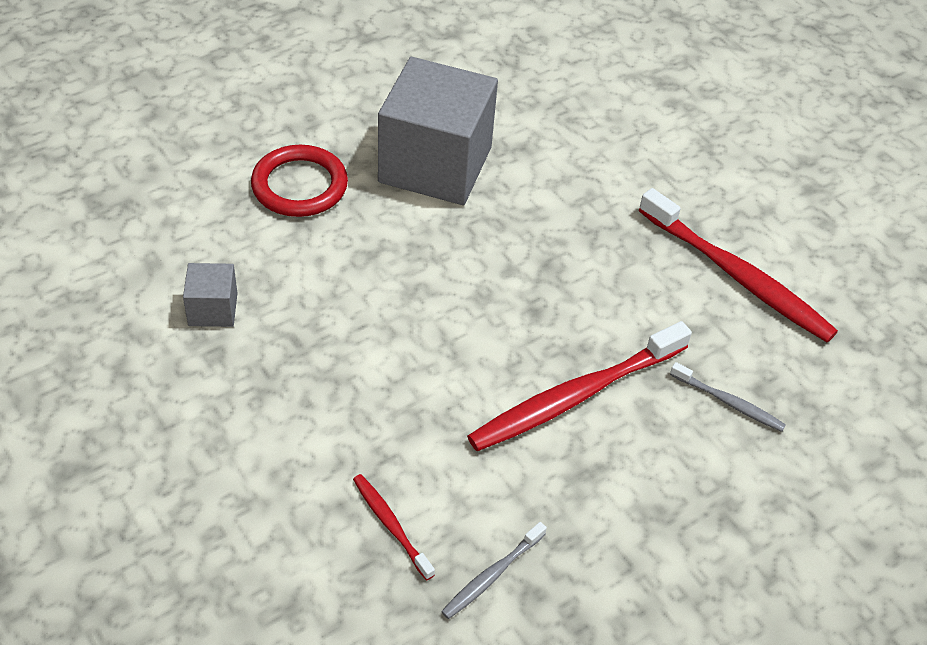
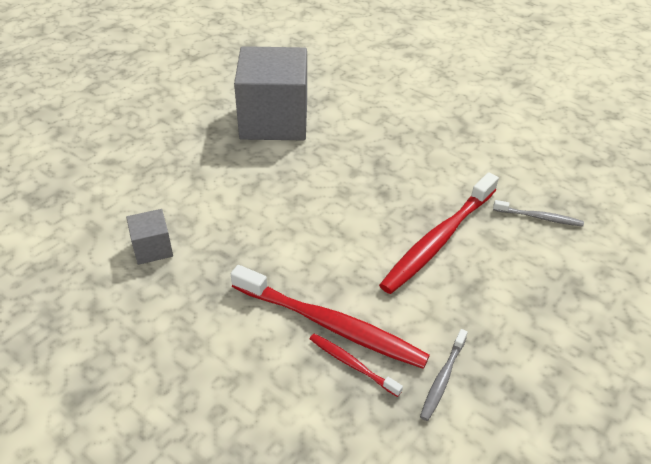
camera: 15 degrees left, 5 degrees down
(299, 185) = (185, 153): red ring -> none
(738, 276) = (502, 141): red toothbrush -> red toothbrush (331, 325)

